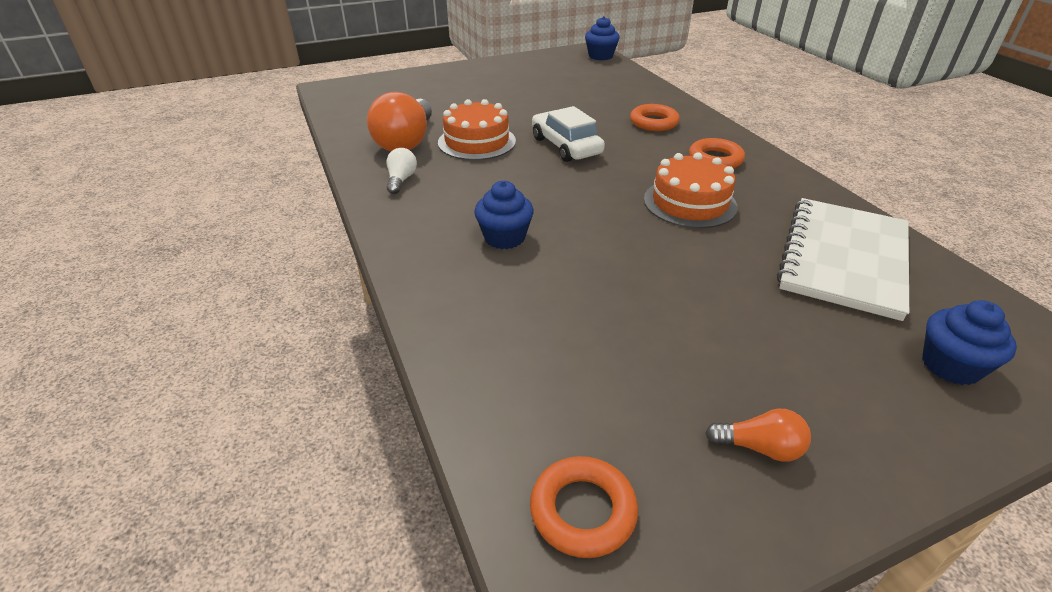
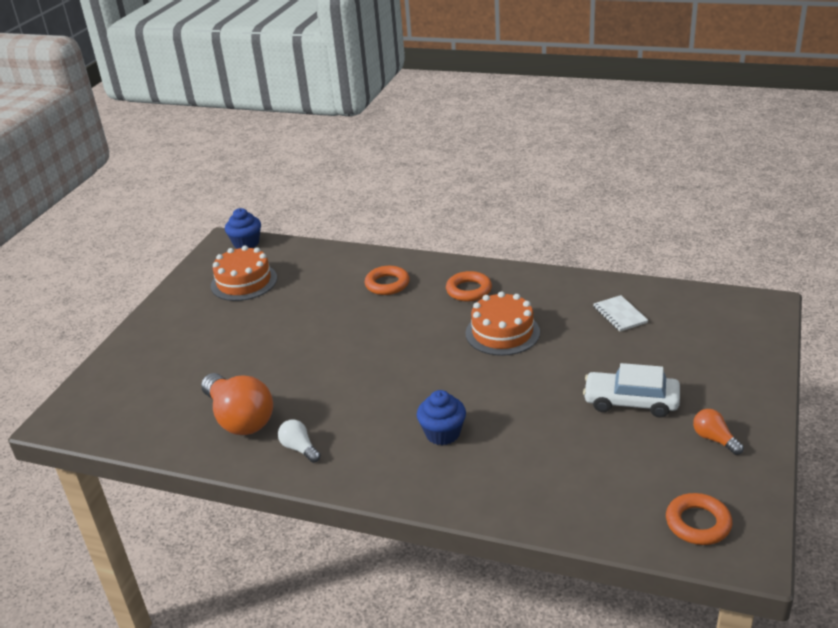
camera: 45 degrees left, 5 degrees down
(477, 142) = (294, 381): orange cake -> orange cake (244, 282)
(566, 146) = (363, 342): white car -> white car (631, 402)
(759, 447) = (714, 439): orange light bulb -> orange light bulb turned 90 degrees counterclockwise
(844, 259) = (620, 315): white notebook -> white notebook, size x0.43
(950, 366) = (725, 342): blue cupcake -> none

